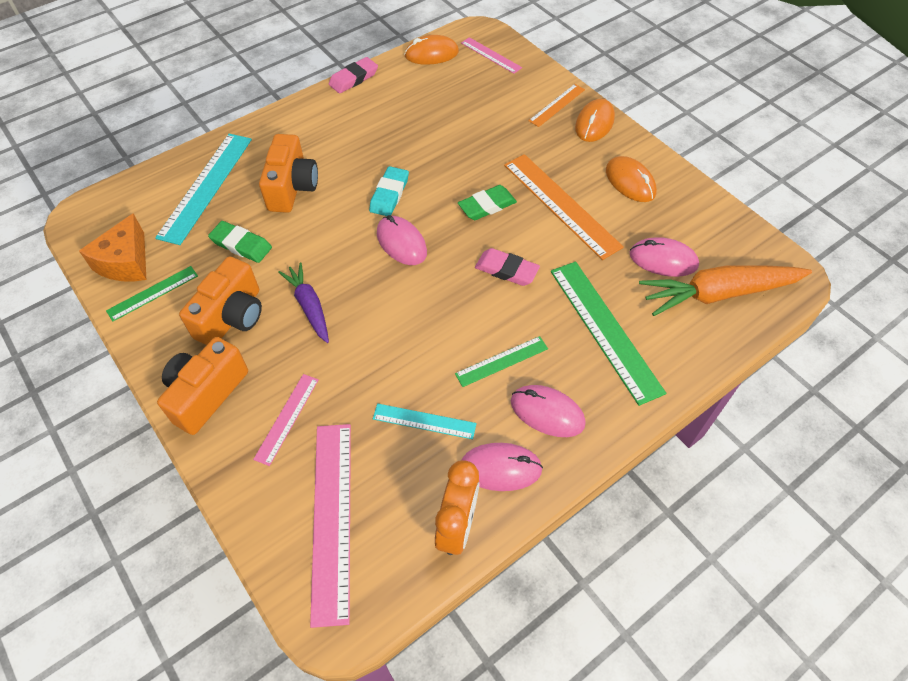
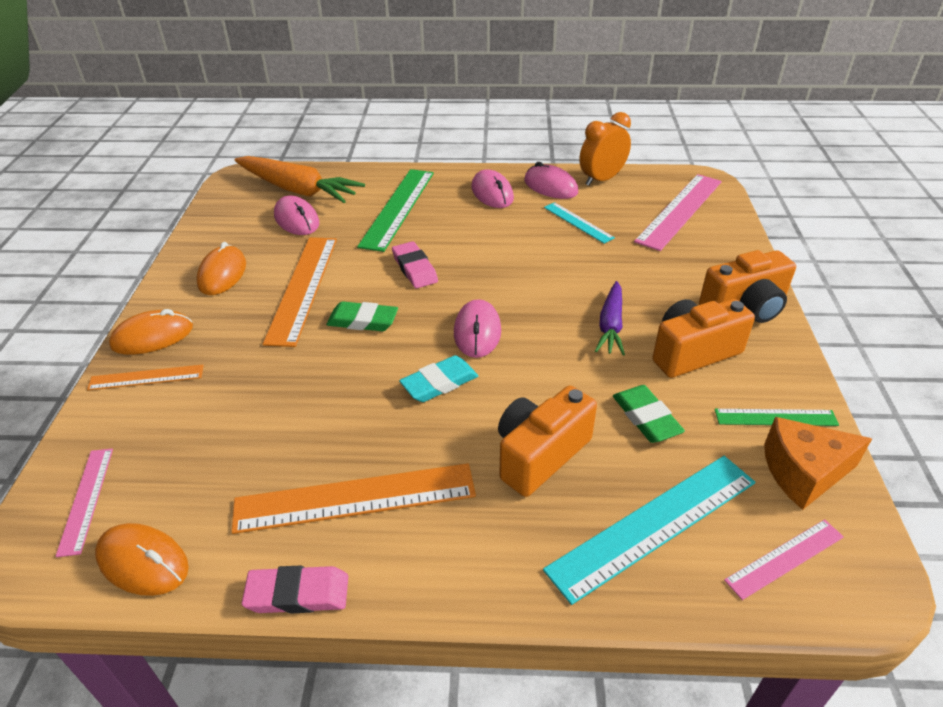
camera: 140 degrees left, 15 degrees down
(126, 262) = (803, 472): orange cheese -> orange cheese turned 150 degrees counterclockwise
(287, 418) = (681, 265): pink ruler -> pink ruler (784, 558)
(370, 118) = (355, 498): none -> orange ruler
(501, 361) = (489, 225): green ruler -> none

